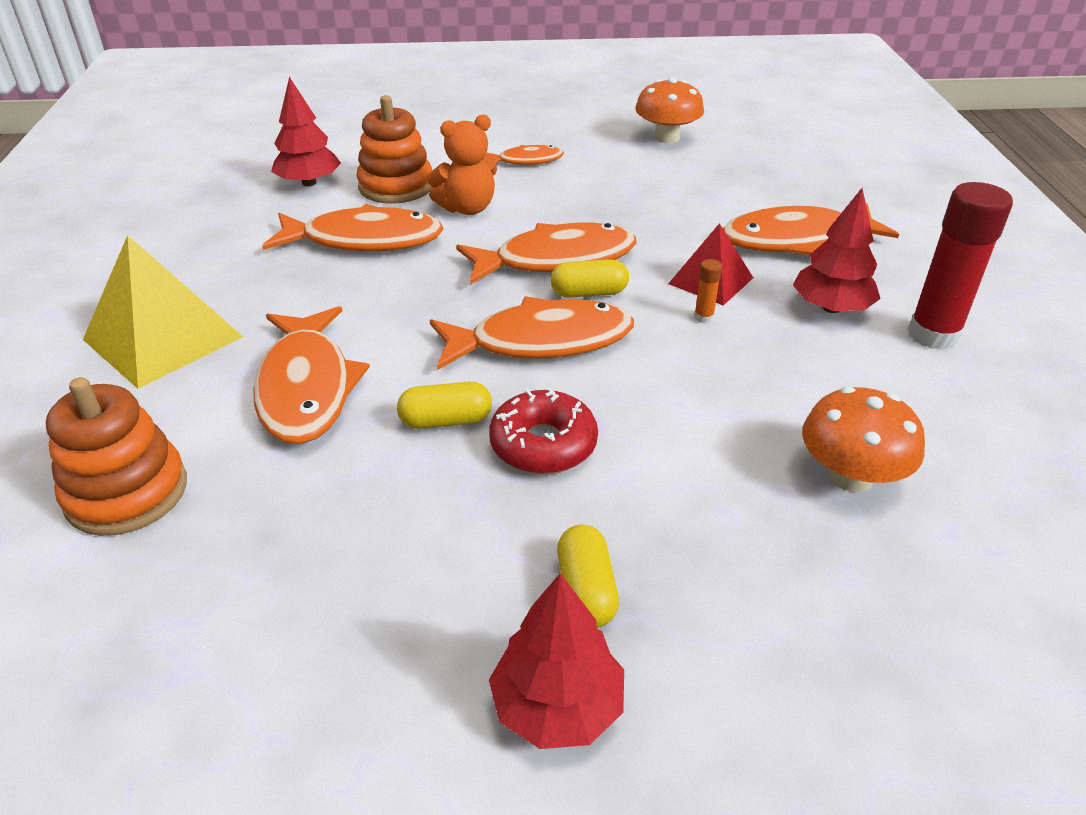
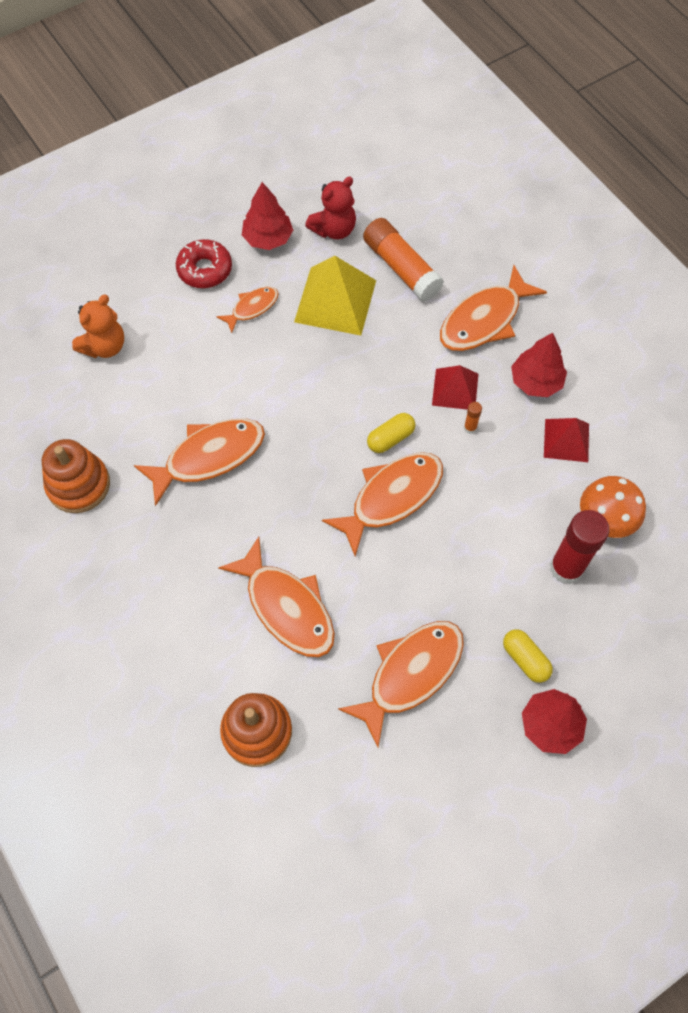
camera: 30 degrees left, 25 degrees up
(163, 338) = (162, 615): yellow pyramid -> yellow pyramid (335, 301)
(309, 183) = (113, 412): red tree -> red tree (268, 238)
(396, 186) = (181, 385): orange stacking toy -> orange stacking toy (78, 485)
(446, 420) = (383, 589): yellow capsule -> none
(467, 208) = (252, 387): orange teddy bear -> orange teddy bear (104, 346)
(543, 444) = (446, 578): red donut -> red donut (205, 269)
(556, 260) = (349, 415): orange fish -> orange fish (410, 674)
(666, 138) = (334, 229): orange mushroom -> red teddy bear
(721, 179) = (401, 268): none -> orange glue stick
(839, 373) = (566, 440): none -> red pyramid
(933, 335) = (600, 380): red glue stick -> red glue stick (566, 568)

